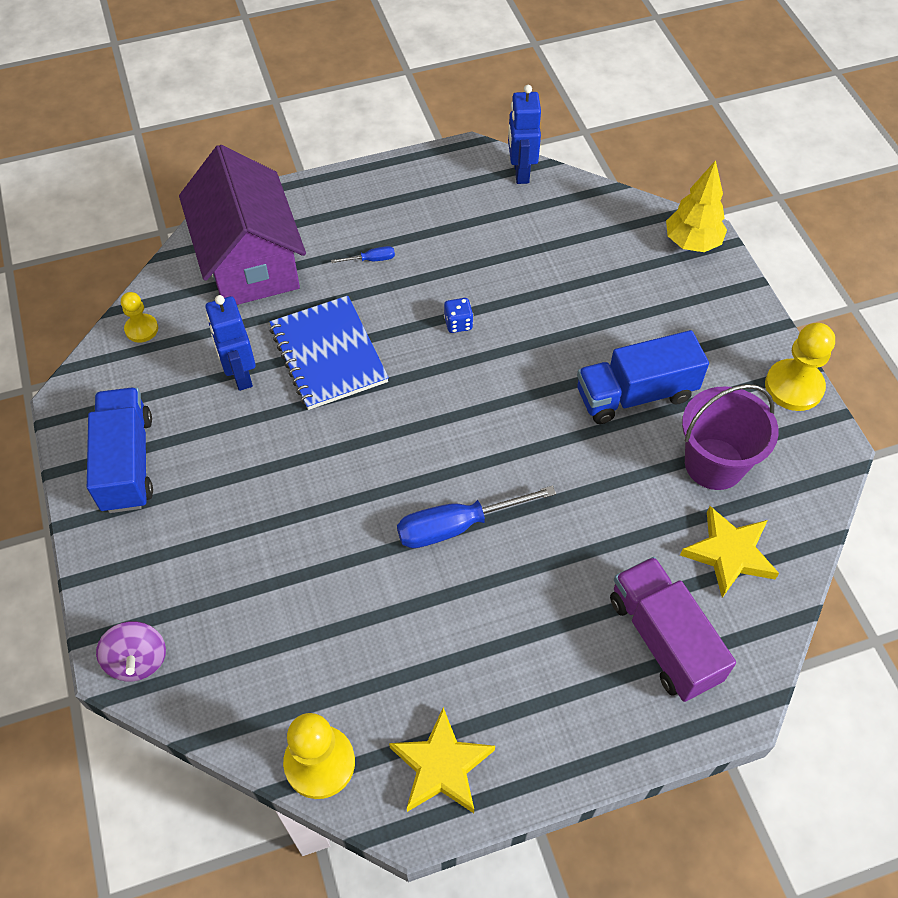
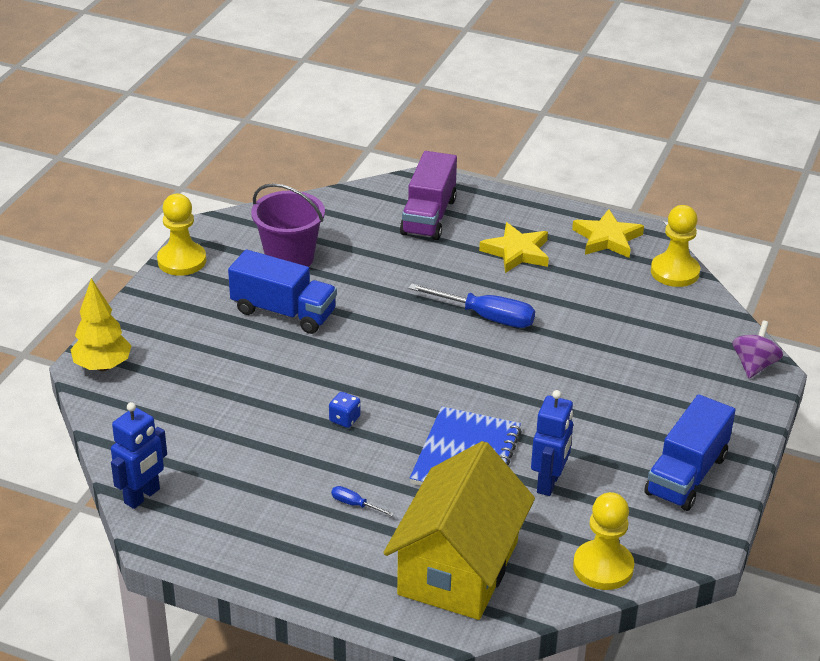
camera: 140 degrees left, 20 degrees down
(141, 329) = (603, 567): yellow pawn -> yellow pawn, size x1.70
(250, 261) = (458, 568): purple house -> yellow house
(729, 553) = (342, 224): yellow star -> yellow star (516, 252)

